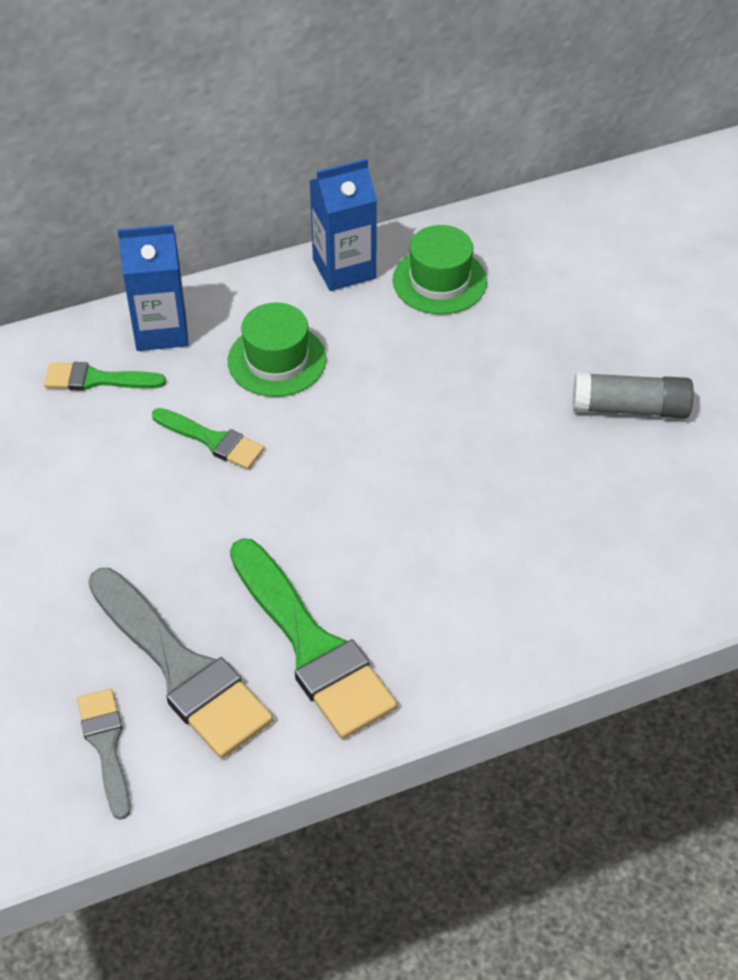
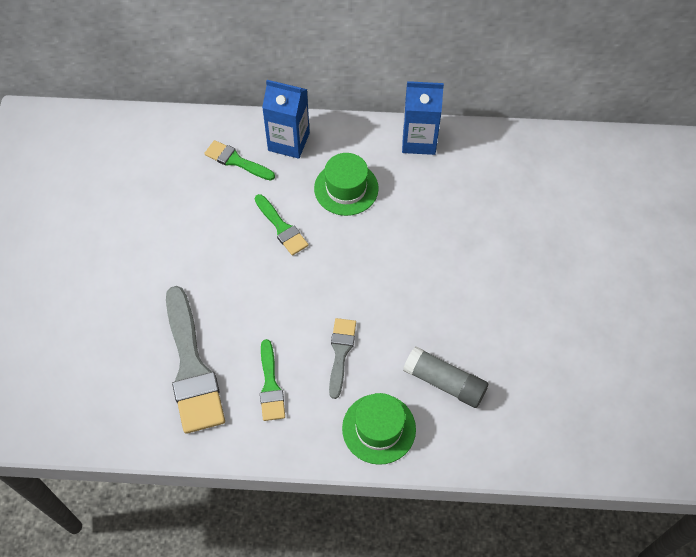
camera: 25 degrees right, 10 degrees up
(106, 745) = (129, 397): grey brush -> grey brush (340, 352)
(312, 646) = (270, 386): green brush -> green brush, size x0.54
(439, 281) = (474, 171): green hat -> green hat (379, 428)
(629, 408) = (546, 307): grey glue stick -> grey glue stick (444, 382)

